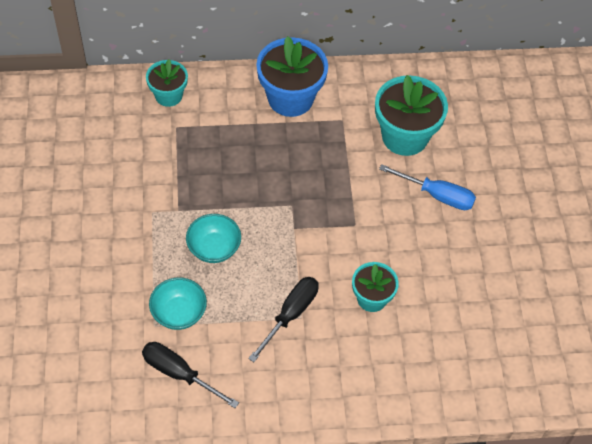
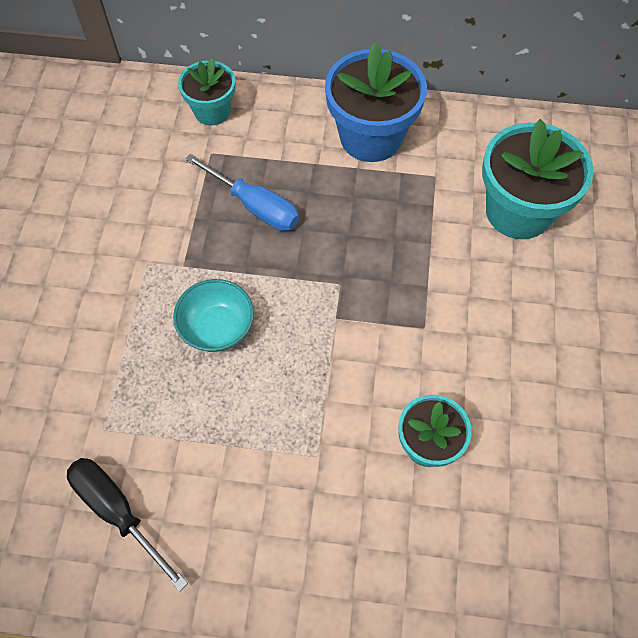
camera: 15 degrees right, 5 degrees up
(179, 313) = (143, 416): turquoise bowl -> none
(290, 314) = (302, 448): black screwdriver -> none
(437, 195) = (551, 303): blue screwdriver -> blue screwdriver (255, 206)

